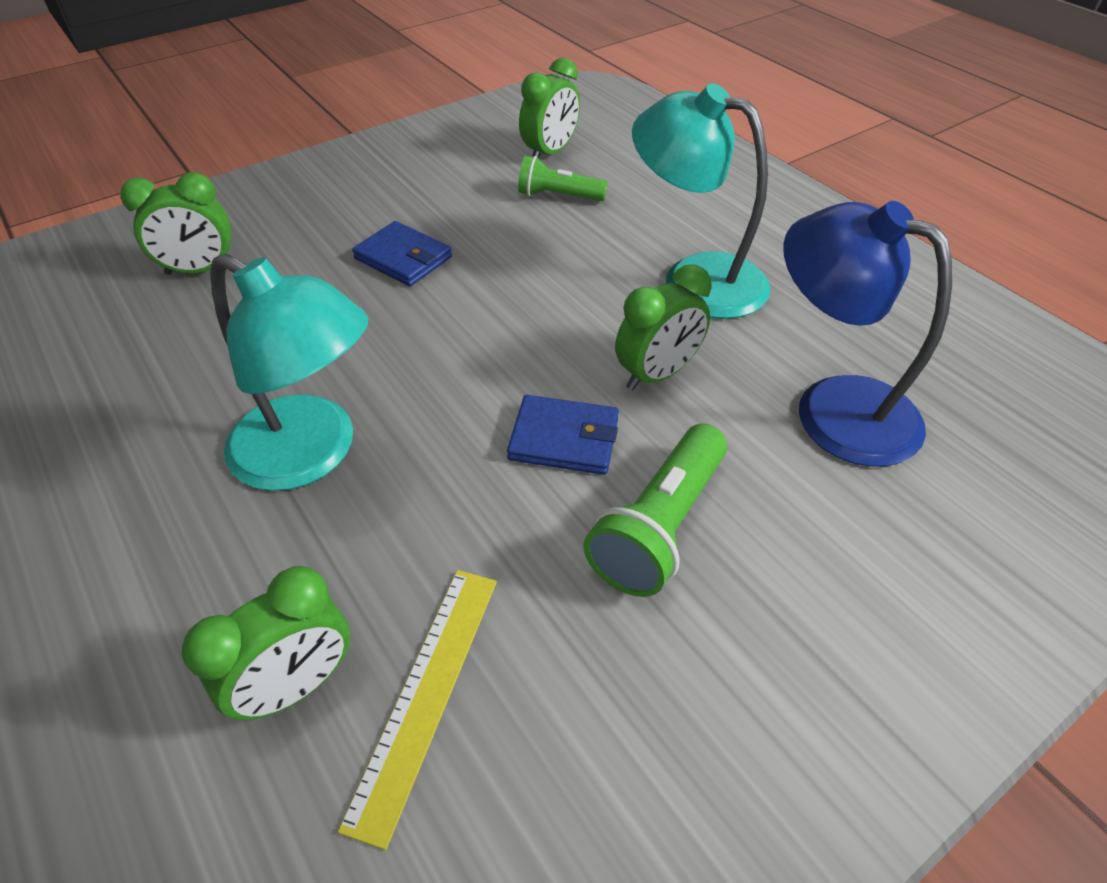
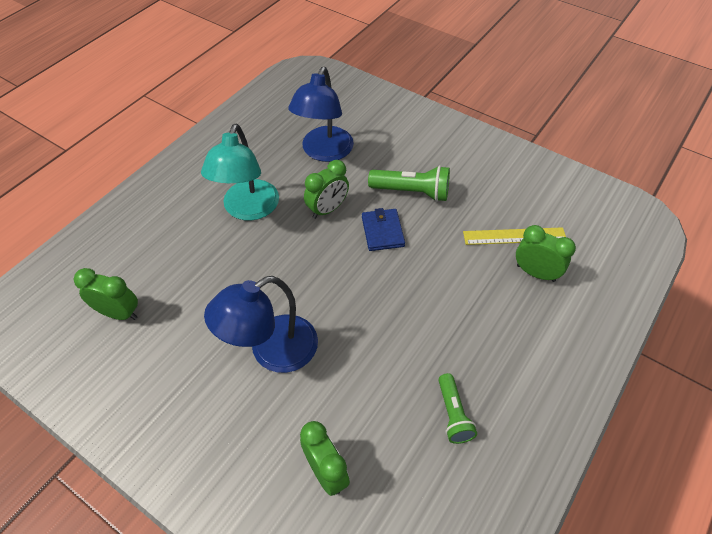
camera: 110 degrees left, 5 degrees up
(312, 454) = (439, 321): turquoise lamp -> none
(403, 258) = (272, 351): blue wallet -> blue lamp
(558, 196) = (177, 291): green flashlight -> green flashlight (453, 414)
(657, 374) = (327, 209): green clock -> green clock turned 105 degrees clockwise

